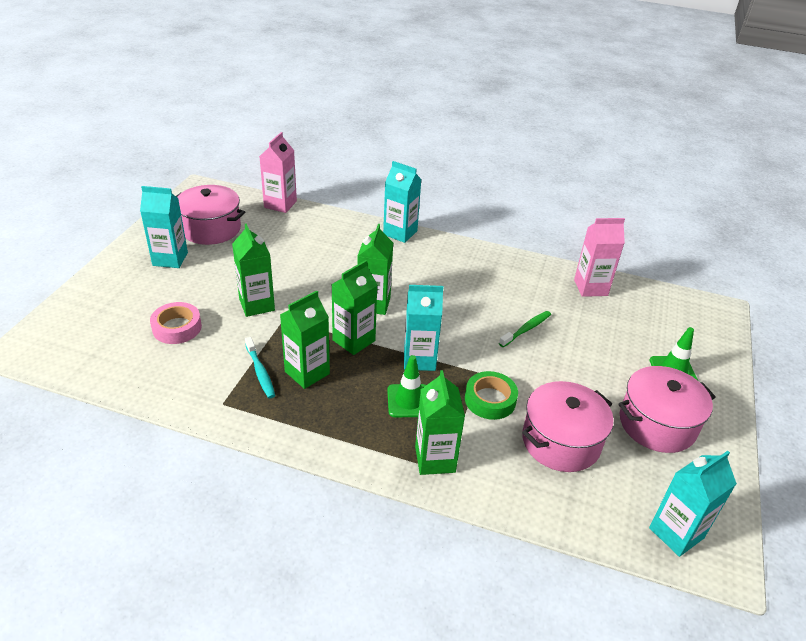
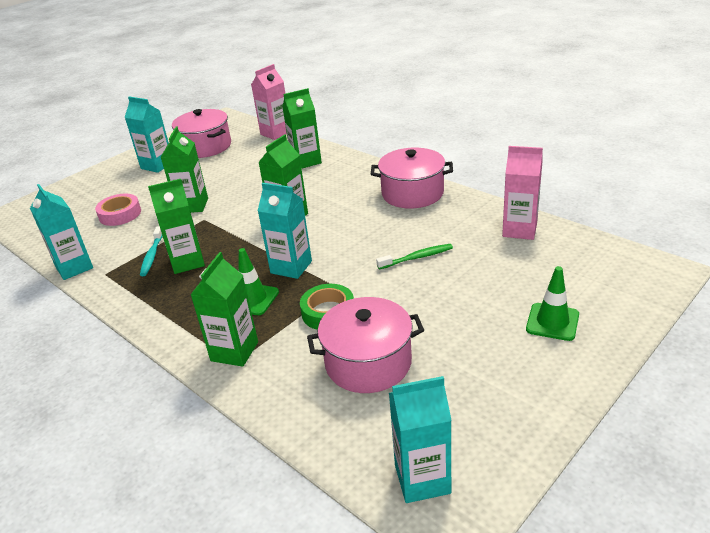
camera: 30 degrees right, 5 degrees down
(354, 340) = (247, 243): green carton -> green carton (306, 161)
(400, 233) = (361, 163): turquoise carton -> turquoise carton (74, 267)
(657, 424) = (489, 369): pink pot -> pink pot (412, 193)

